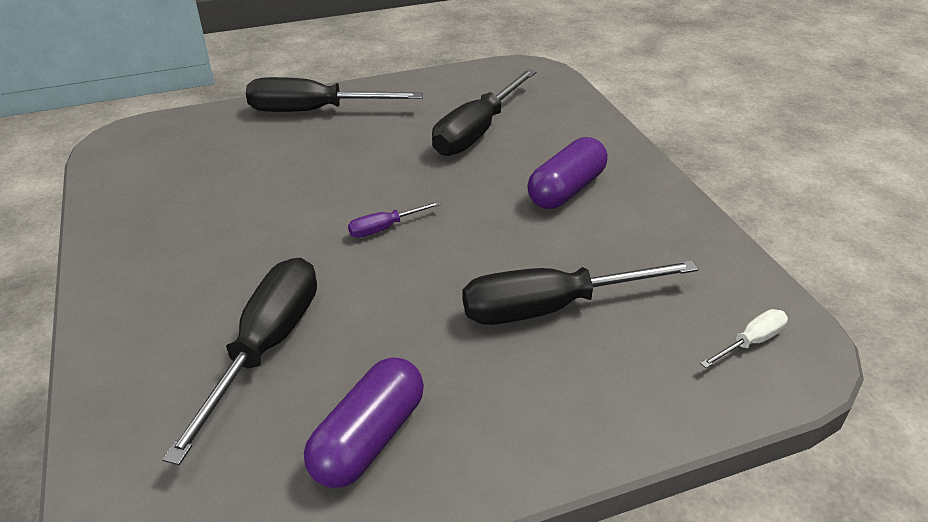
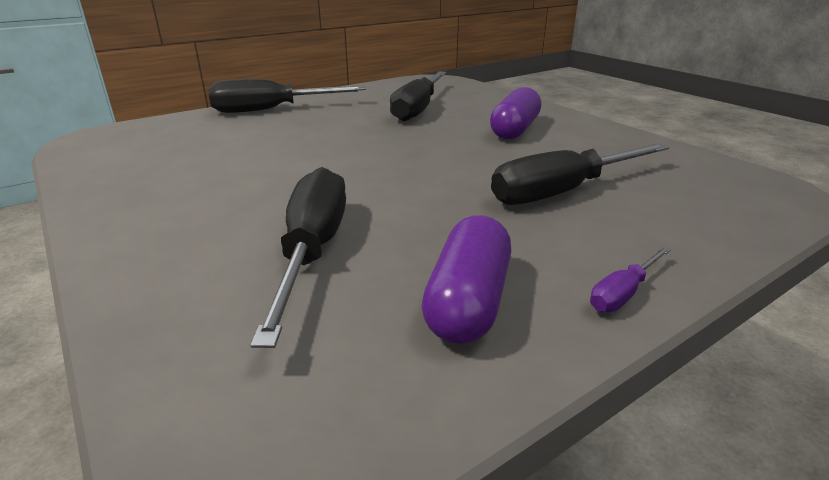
camera: 15 degrees left, 10 degrees down
(385, 228) = (379, 164): purple screwdriver -> purple screwdriver (623, 293)
(750, 342) = (739, 190): white screwdriver -> none

